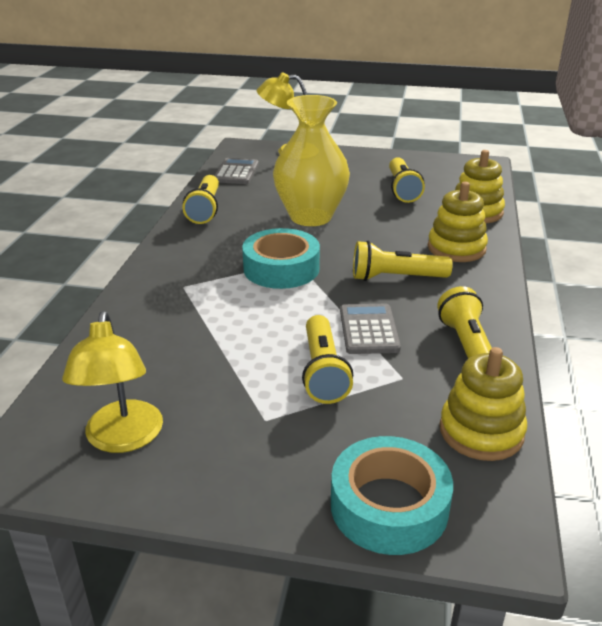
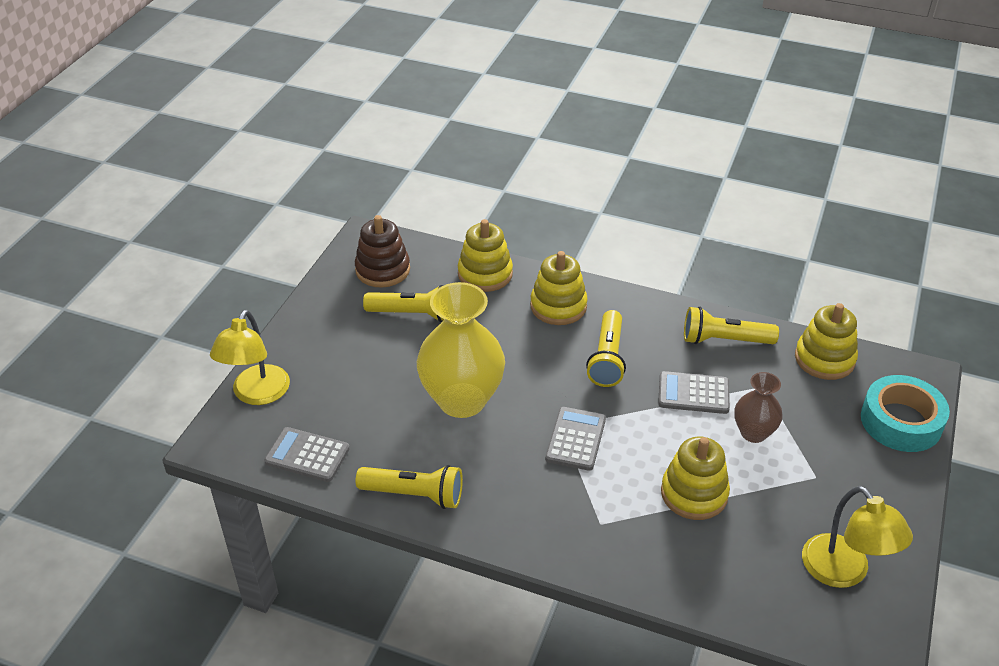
camera: 80 degrees left, 10 degrees up
(123, 439) = (844, 572): yellow lamp -> yellow lamp turned 60 degrees clockwise
(225, 334) = (694, 493): none -> yellow stacking toy
(281, 268) = (576, 439): turquoise tape -> grey calculator
(323, 371) = (753, 433): yellow flashlight -> brown vase
(448, 173) = (382, 270): none -> brown stacking toy

